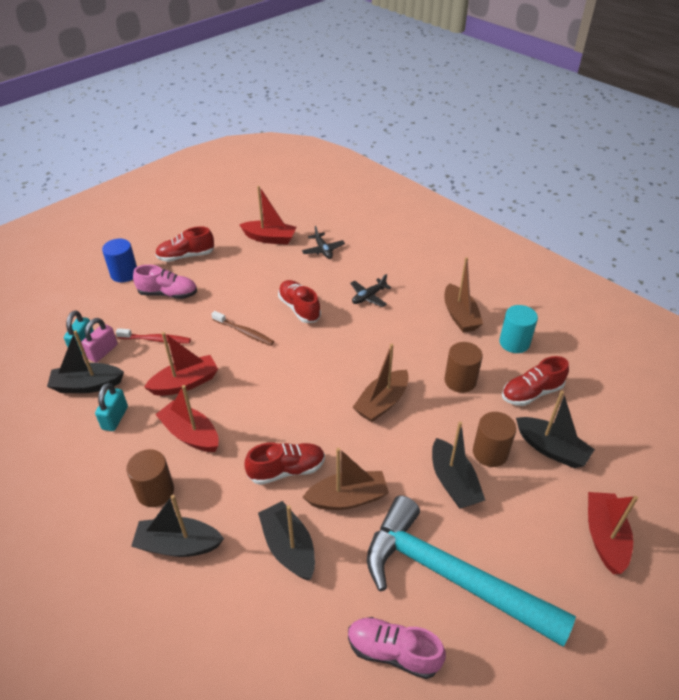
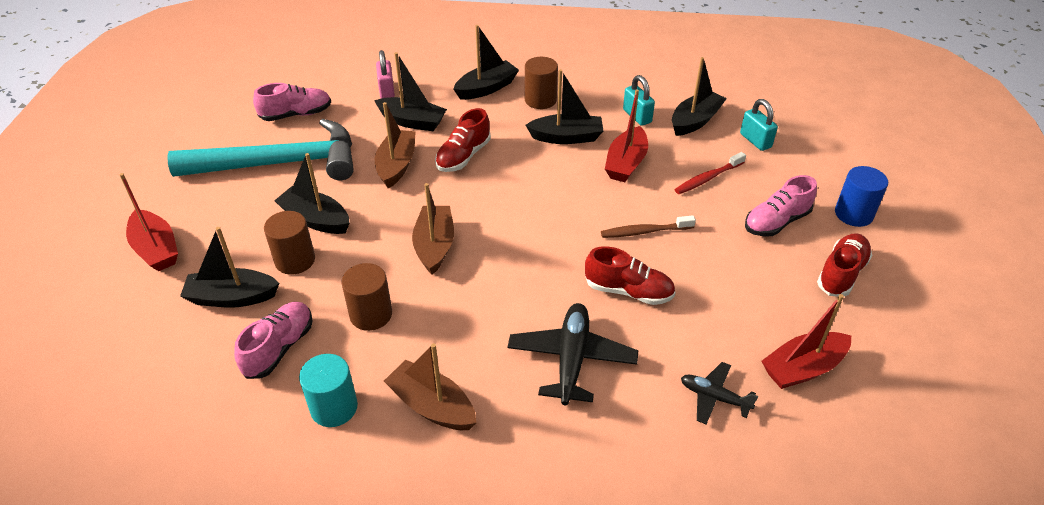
camera: 140 degrees right, 0 degrees up
(103, 352) = (730, 145): pink padlock -> pink padlock (387, 91)
(190, 434) = (566, 137): red boat -> black boat
(348, 498) = (396, 165): brown boat -> brown boat turned 150 degrees clockwise
(368, 297) = (571, 359): black plane -> black plane, size x1.70
(531, 393) = (279, 348): red shoe -> pink shoe

